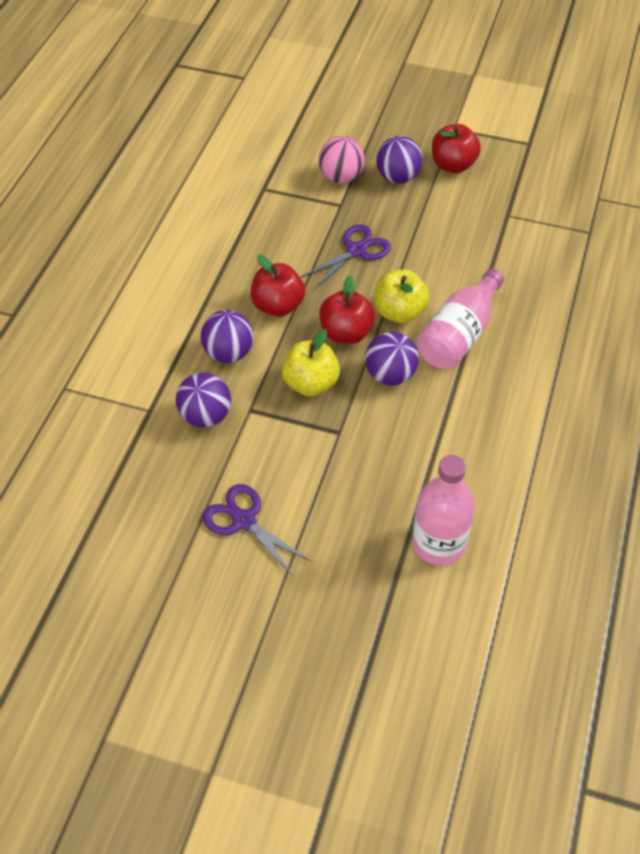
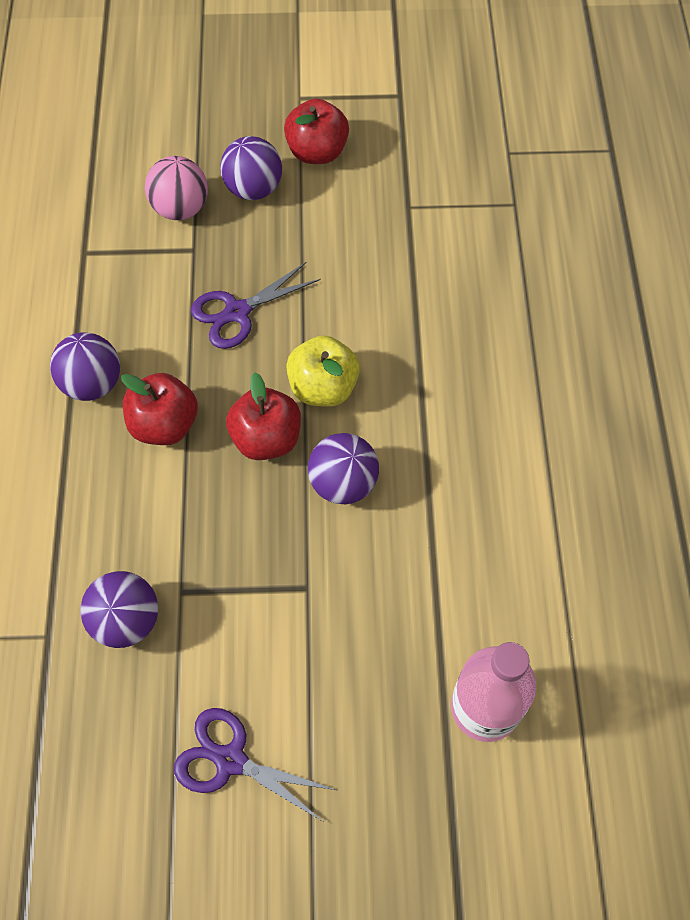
camera: 20 degrees left, 10 degrees up
(229, 353) = (124, 515): purple ball -> purple ball (92, 383)
(311, 383) = (247, 527): yellow apple -> none
(356, 250) = (237, 312): purple scissors -> purple scissors turned 150 degrees counterclockwise
(459, 335) = (408, 398): pink bottle -> none

